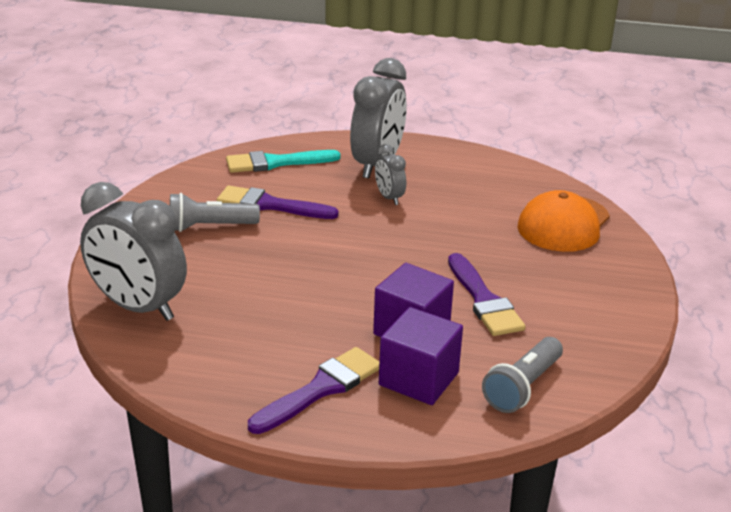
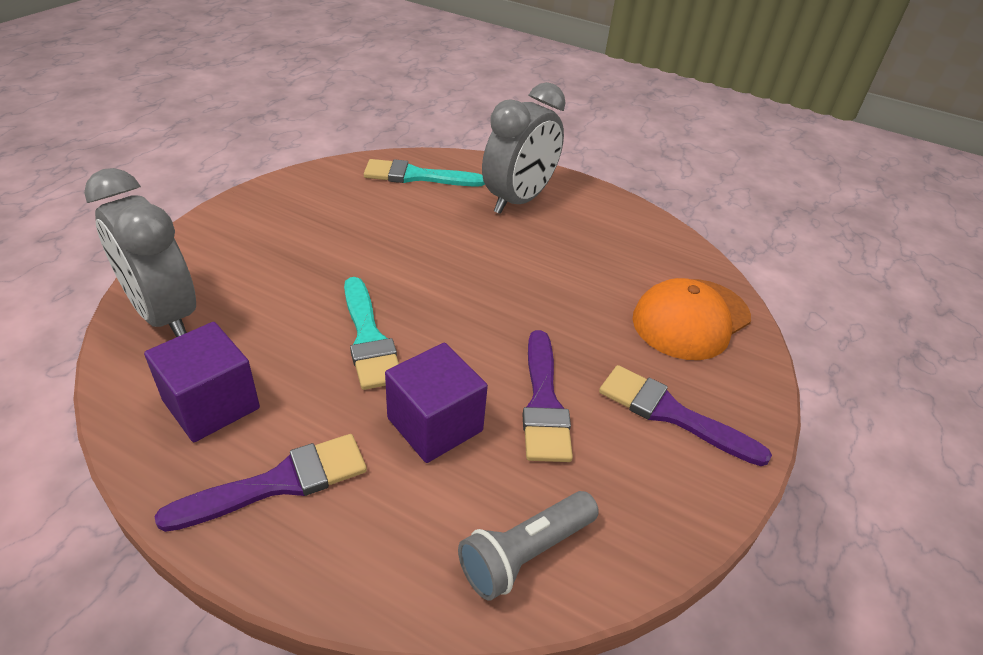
camera: 15 degrees right, 10 degrees up
(209, 227) = (303, 234): grey flashlight -> none
(270, 205) = (380, 223): purple brush -> purple brush (671, 414)
(321, 288) = (368, 338): none -> turquoise brush
(389, 198) = (509, 241): grey clock -> none
(418, 379) = (402, 501): purple cube -> purple cube (211, 404)

